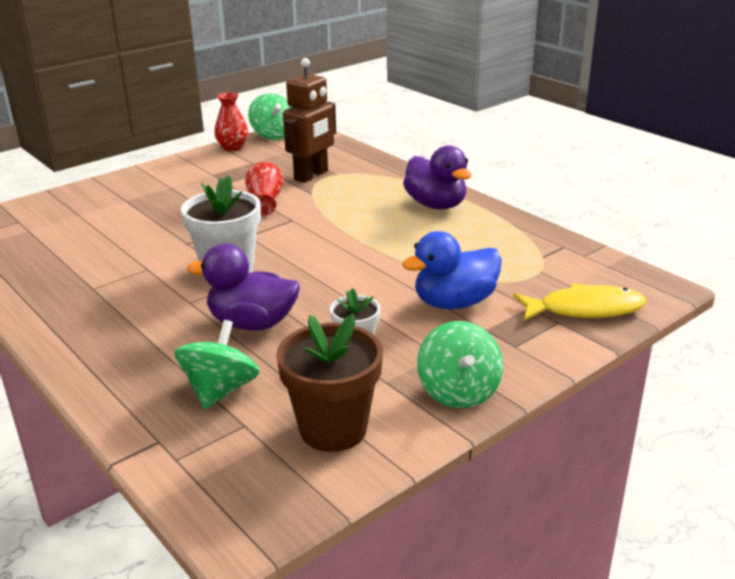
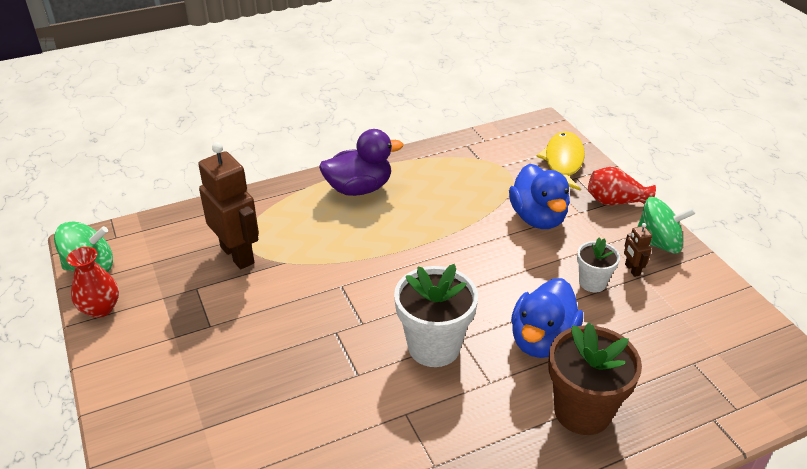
camera: 75 degrees left, 10 degrees up
(220, 390) = (645, 373): green spinning top -> none
(252, 323) = (542, 340): purple duck -> blue duck
(265, 201) = (284, 299): red vase -> red vase (615, 201)
(333, 429) = (700, 313): brown flower pot -> brown flower pot (582, 411)
(393, 373) = (632, 270): none -> brown robot

